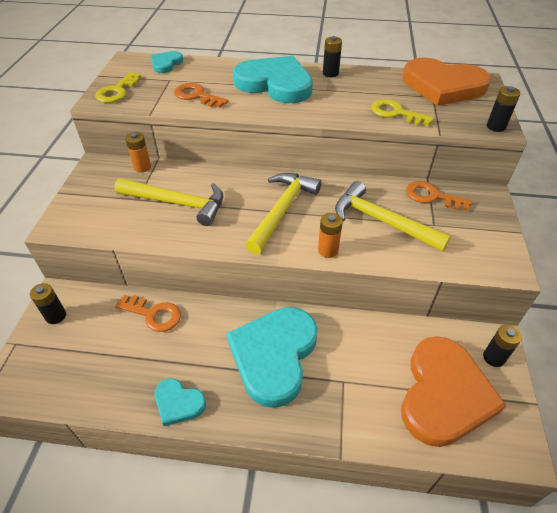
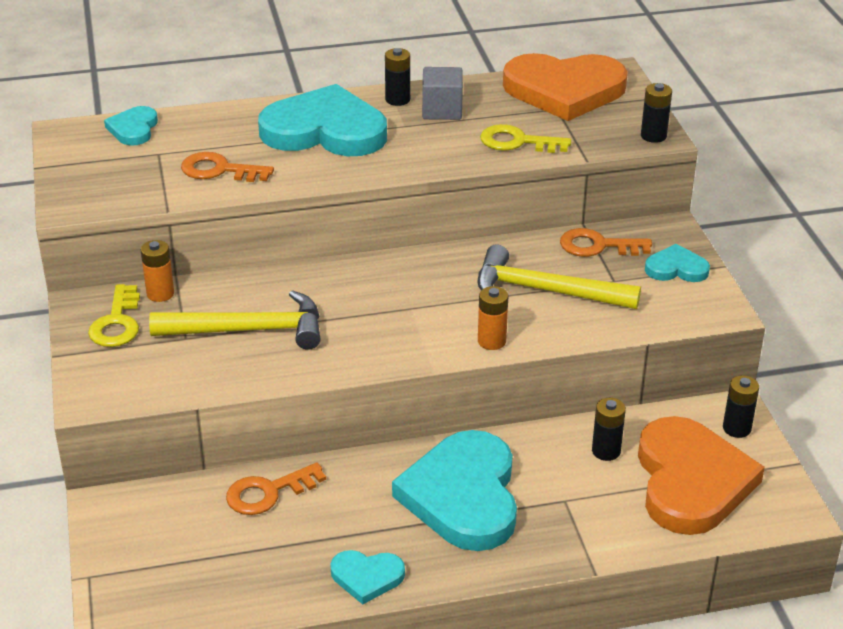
camera: 20 degrees left, 10 degrees down
(56, 316) = (124, 530): black battery -> black battery (606, 451)
(117, 91) = (89, 186): yellow key -> yellow key (117, 322)
(153, 314) = (268, 492): orange key -> orange key turned 150 degrees clockwise
(282, 210) = (405, 306): yellow hammer -> none
(355, 84) = (442, 110): none -> grey cube
(483, 226) = (676, 268): none -> turquoise heart

